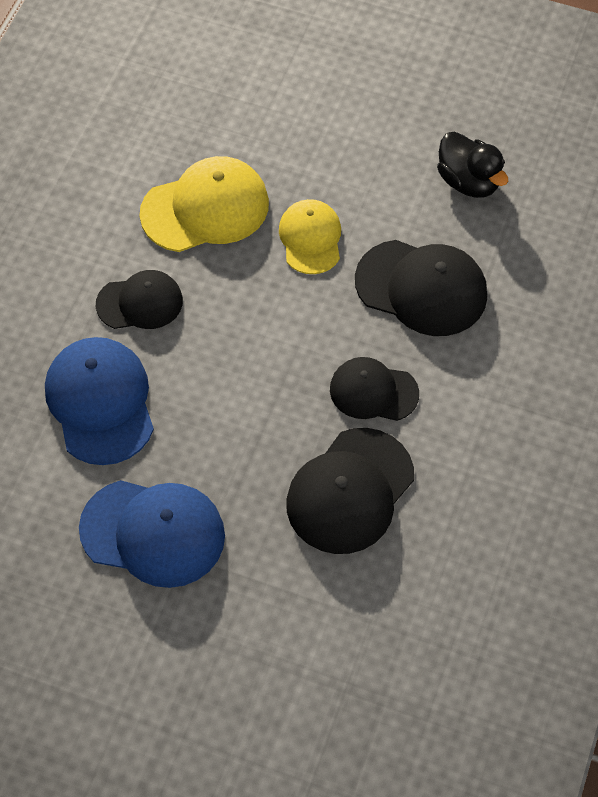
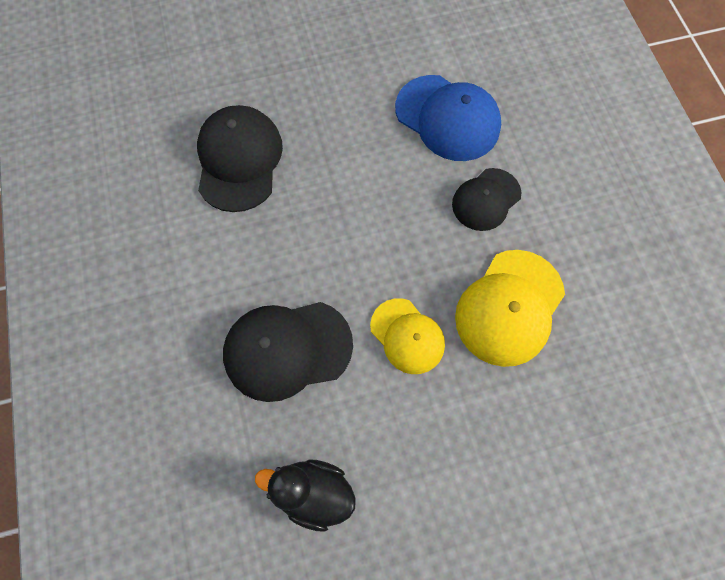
camera: 145 degrees right, 10 degrees up
(153, 532) = (346, 65): blue cap -> none
(373, 391) = (269, 238): black cap -> none

